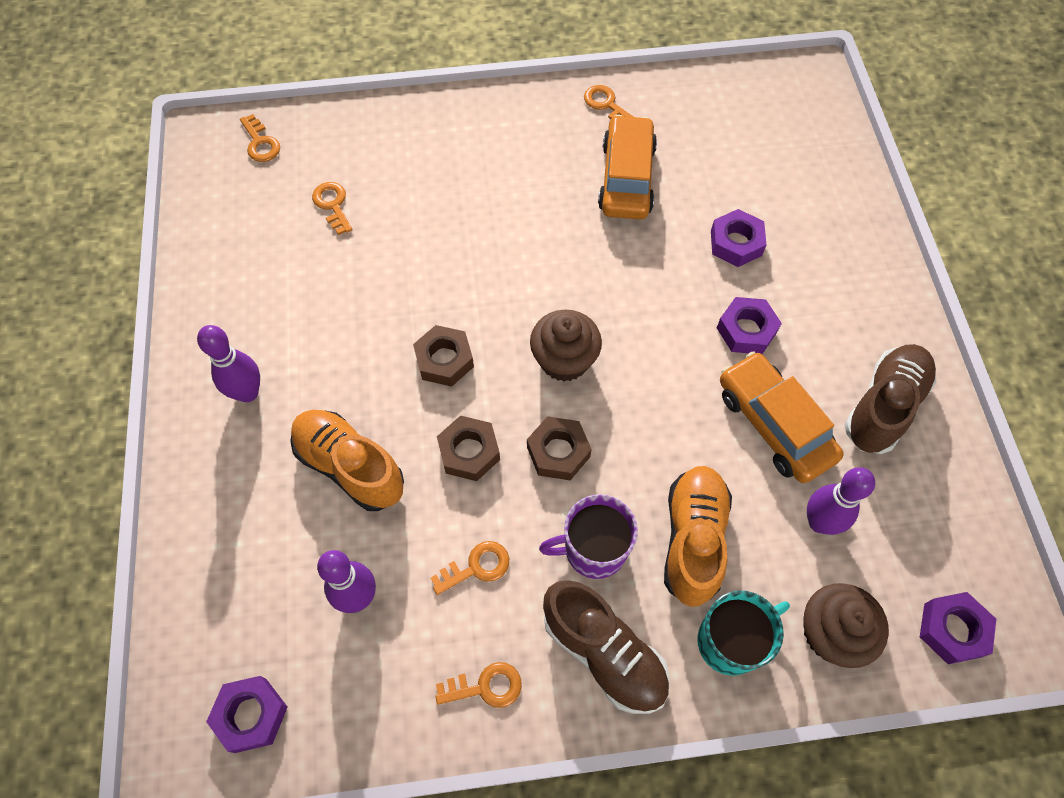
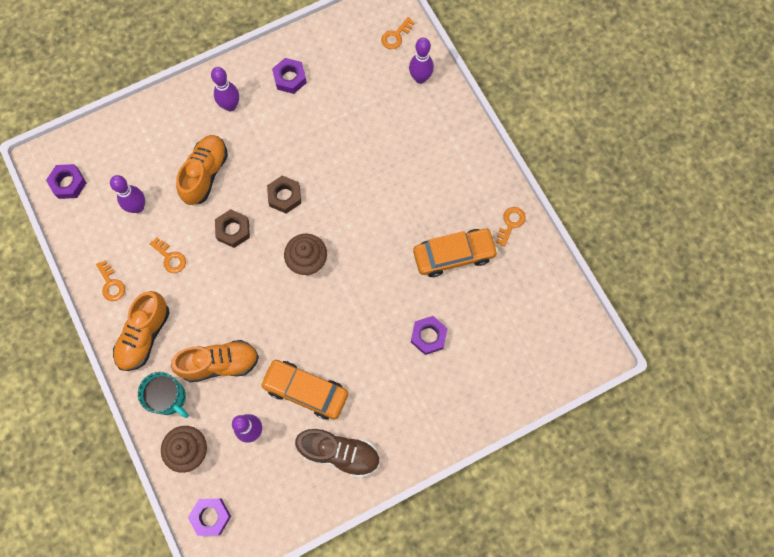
camera: 70 degrees right, 10 degrees up
(332, 205) = (366, 95): orange key -> none
(343, 135) = (420, 78): none -> purple bowling pin
(558, 452) = (248, 276): brown nut -> none
(593, 549) = (198, 313): purple mug -> none
(604, 653) = (144, 336): brown shoe -> orange shoe
(746, 330) = (365, 359): purple nut -> purple nut (290, 78)
(774, 424) = (306, 391): orange car -> orange car turned 105 degrees counterclockwise

